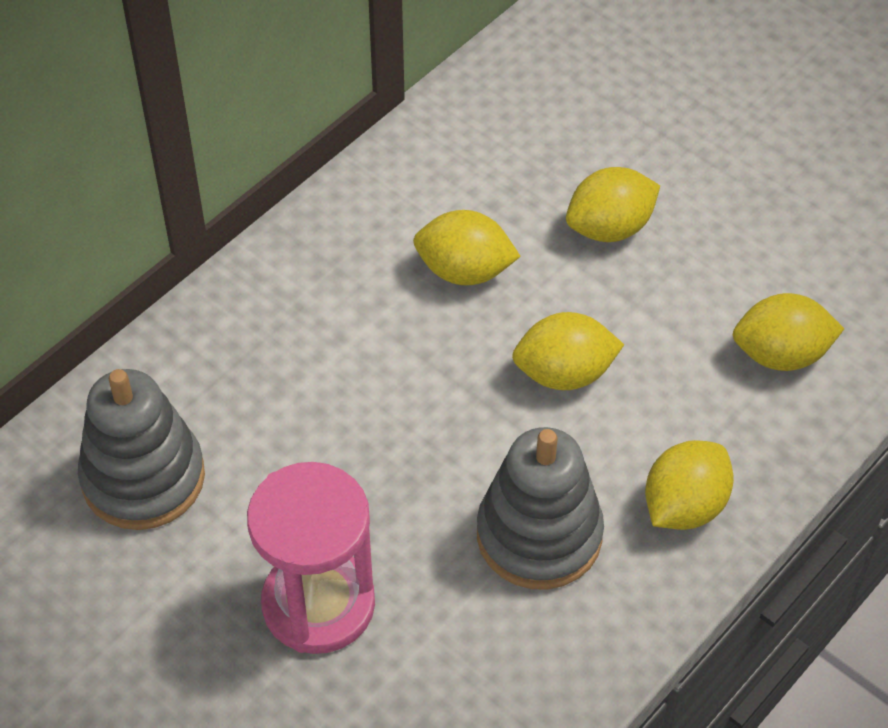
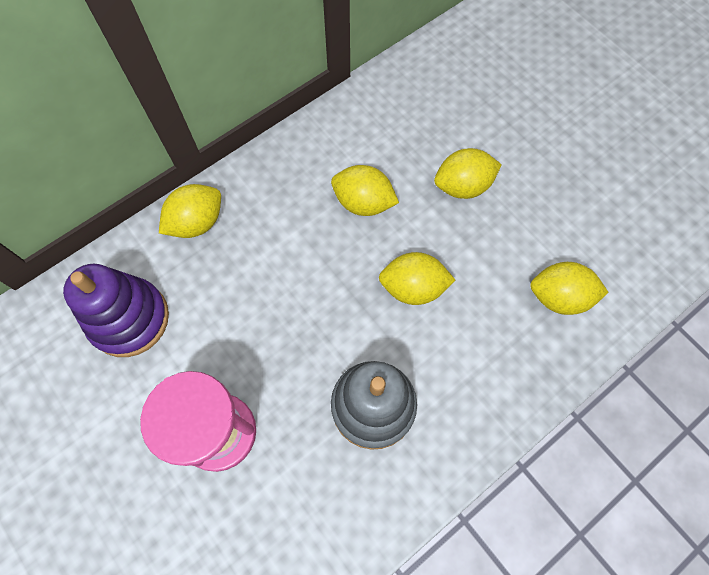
camera: 10 degrees right, 15 degrees up
(143, 478) = (129, 319): grey stacking toy -> purple stacking toy
(684, 506) = (474, 401): yellow lemon -> yellow lemon (197, 222)

